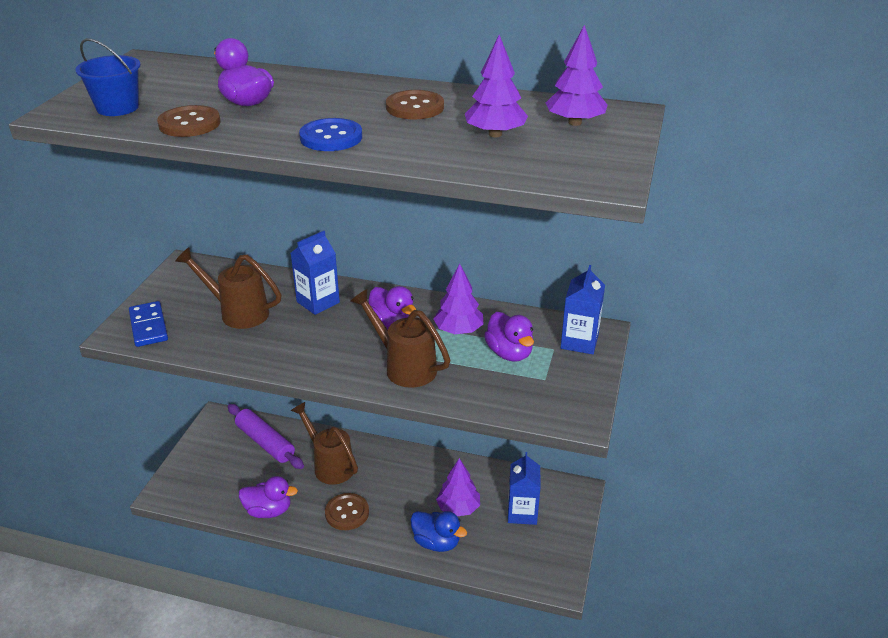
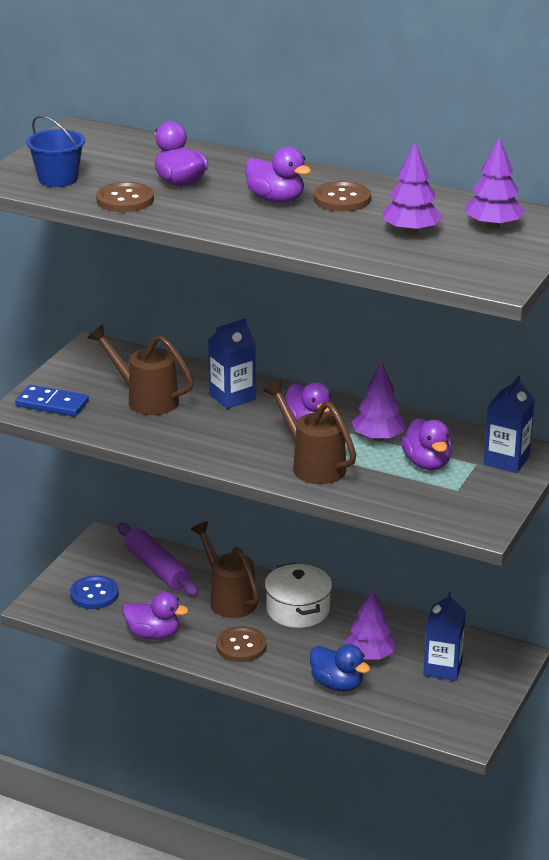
camera: 10 degrees right, 5 degrees down
(149, 326) = (52, 404): blue domino -> blue domino turned 60 degrees counterclockwise
(331, 137) = (255, 223): blue button -> blue button (94, 594)
(348, 112) = (276, 200): none -> purple duck
(390, 468) = (298, 609): none -> white pot

